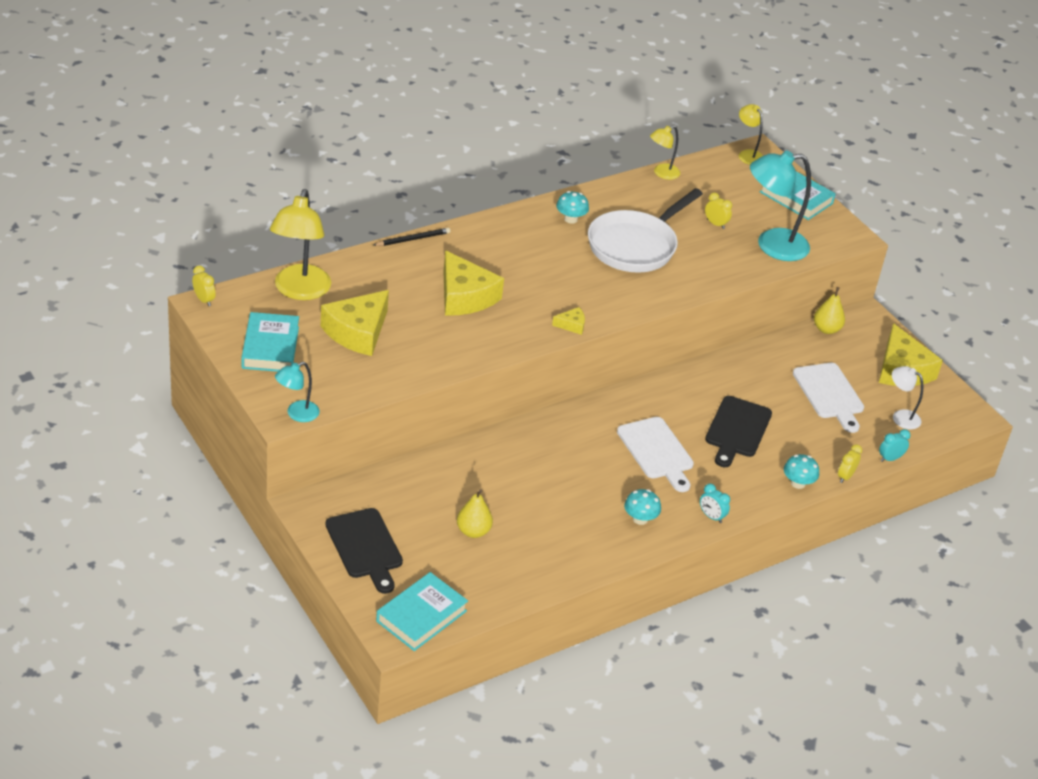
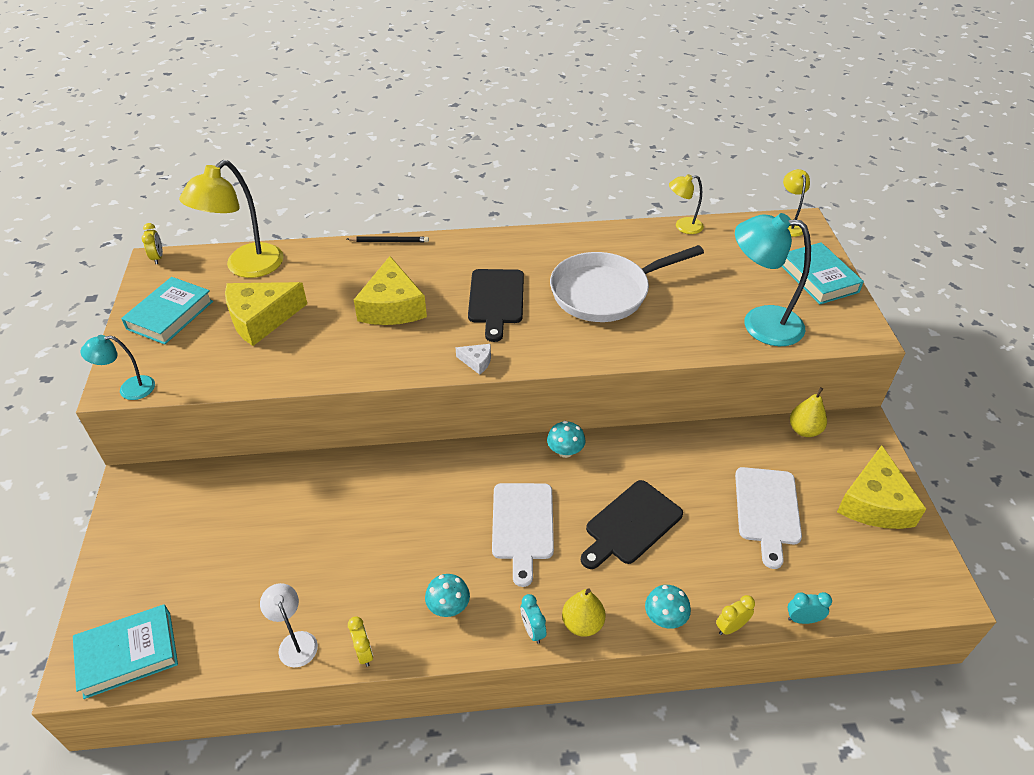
camera: 30 degrees right, 5 degrees up
(365, 547) = (144, 548): black cutting board -> black cutting board (496, 300)
(473, 531) = (262, 564): yellow pear -> yellow pear (582, 624)
(570, 219) = (557, 252): turquoise mushroom -> turquoise mushroom (565, 451)
(572, 325) = (477, 361): yellow cheese -> white cheese
(715, 224) = (709, 287): yellow clock -> yellow clock (364, 653)
(900, 416) = (844, 564): white lamp -> white lamp (295, 642)

